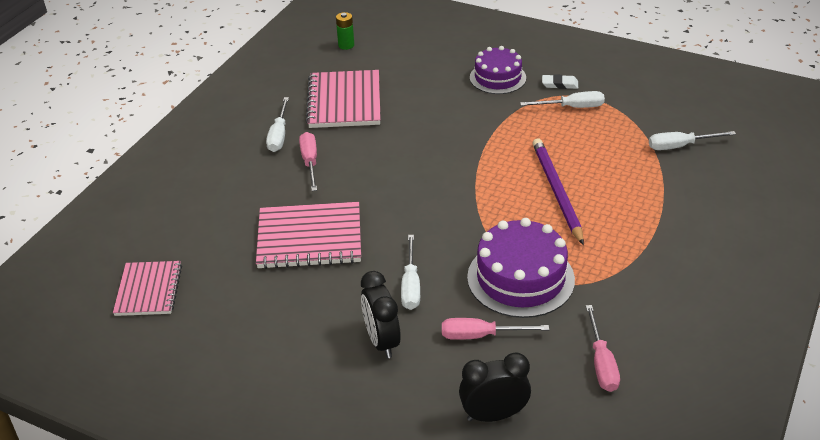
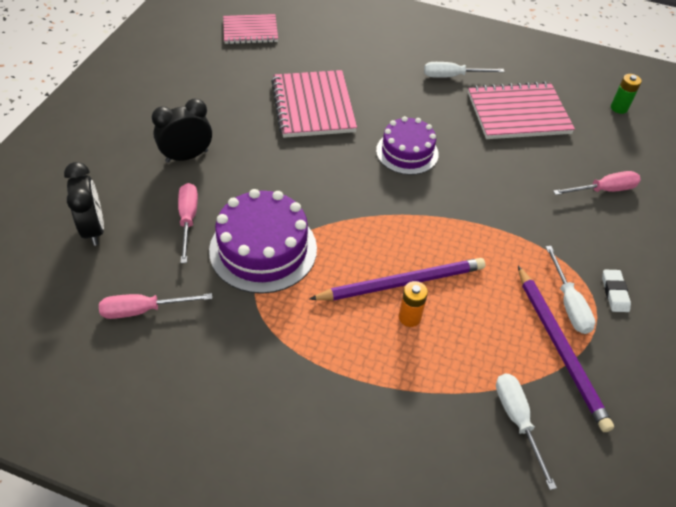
camera: 80 degrees right, 10 degrees up
(310, 162) = (417, 98): pink screwdriver -> pink screwdriver (604, 190)
(411, 285) = (253, 171): white screwdriver -> none
(497, 77) = (606, 232): purple cake -> purple cake (407, 152)
(593, 190) = (409, 317): none -> orange battery
(614, 117) = (560, 348): none -> purple pencil

